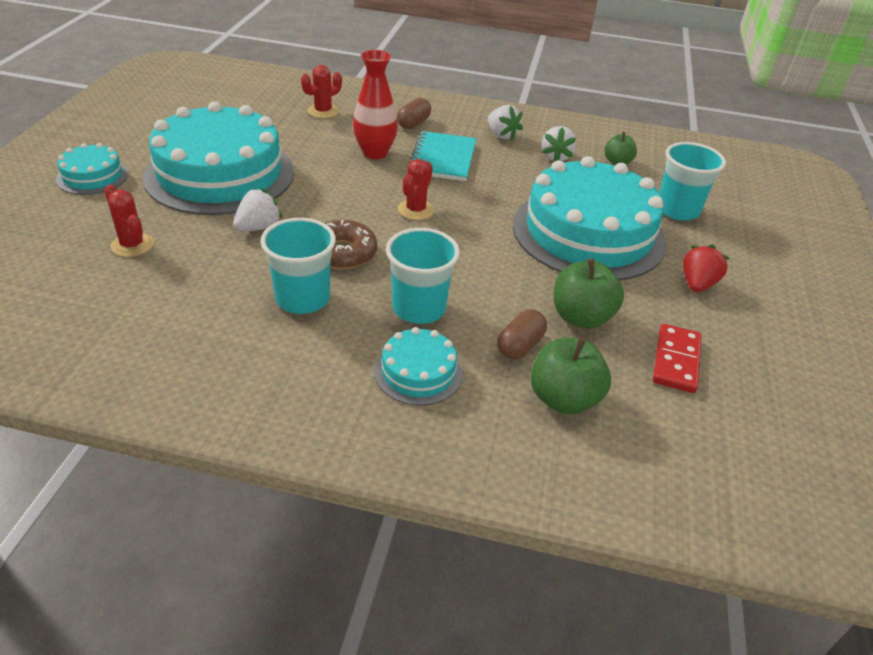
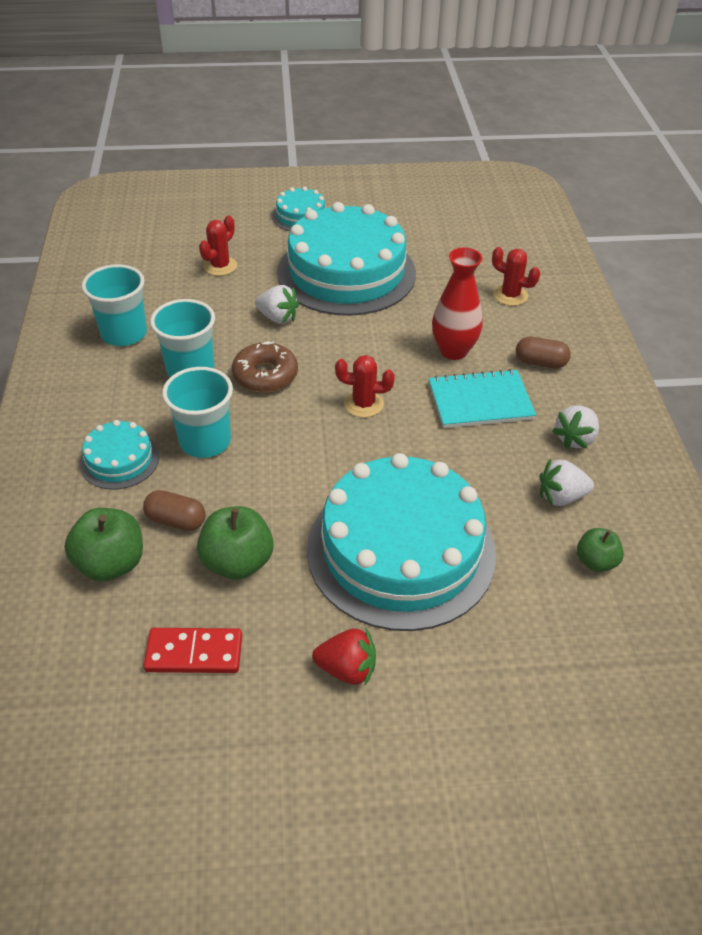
camera: 75 degrees right, 5 degrees up
(677, 210) = (513, 639): turquoise cup -> turquoise cup (124, 333)

